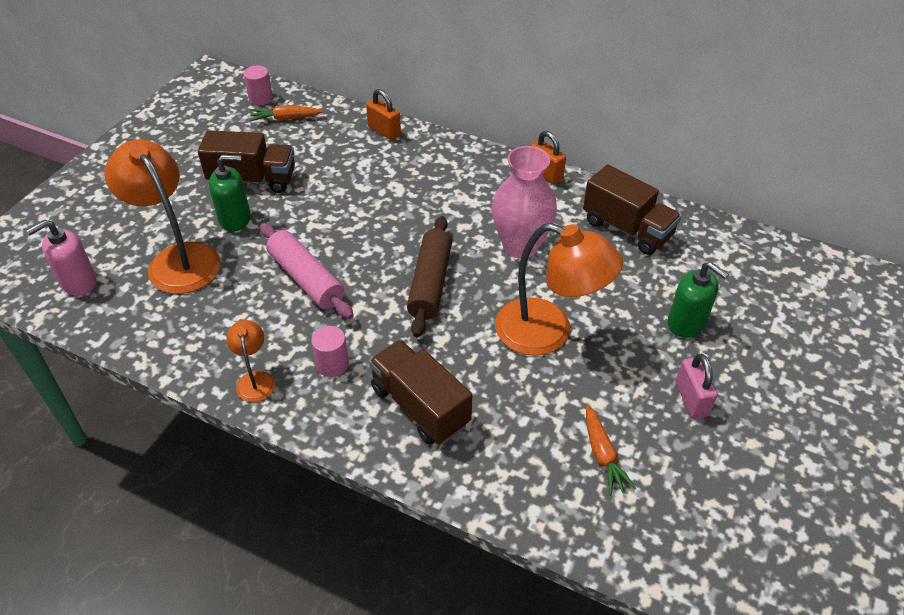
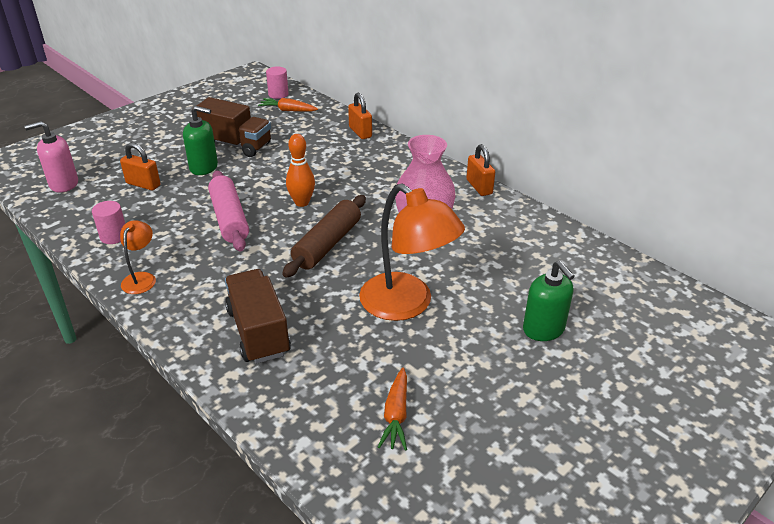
camera: 20 degrees right, 10 degrees down
(177, 259) = (143, 184): orange lamp -> orange padlock
(332, 364) = (208, 283): pink cylinder -> pink cylinder (114, 236)
(373, 238) = (302, 202): none -> orange bowling pin
(627, 228) = (530, 242): brown truck -> none
(691, 399) = (511, 393): pink padlock -> none

